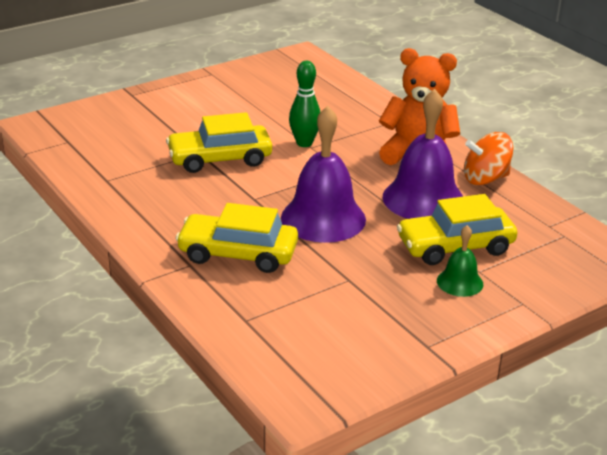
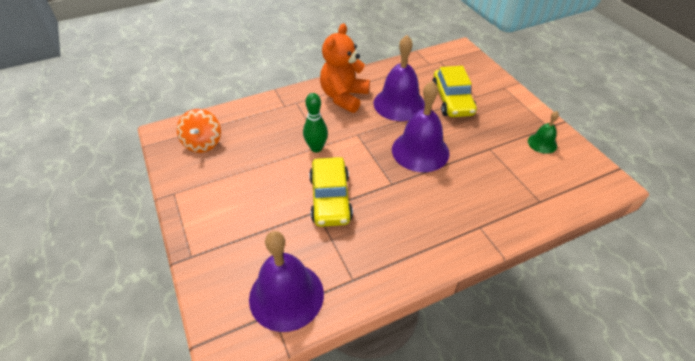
camera: 80 degrees left, 15 degrees up
(87, 146) = (286, 295): none -> purple bell
(238, 254) = (465, 198): yellow car -> none
(460, 282) = (488, 105): green bell -> green bell (542, 143)
(485, 179) = (378, 76): orange spinning top -> orange spinning top (203, 143)

